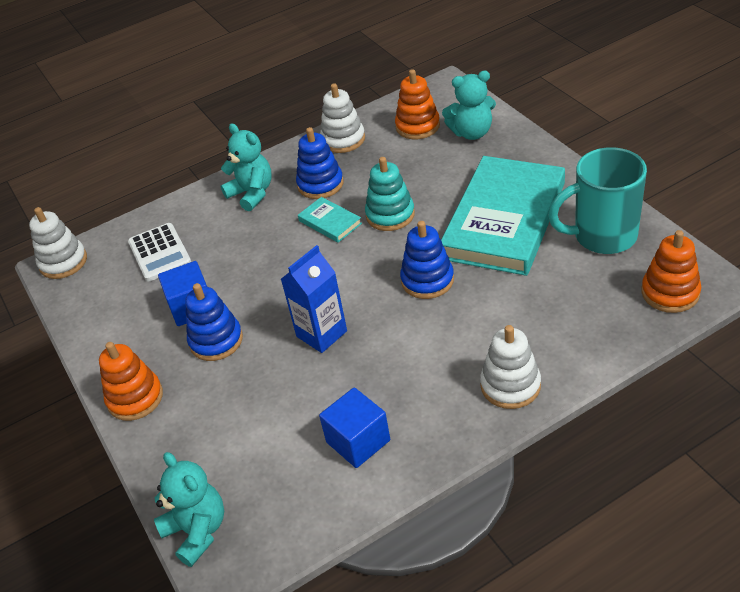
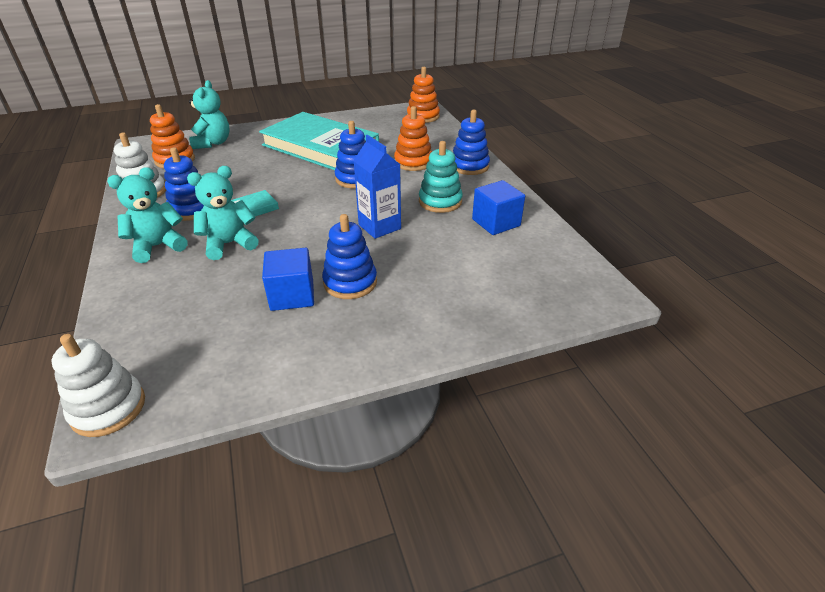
camera: 85 degrees left, 5 degrees down
(135, 398) = (397, 341): orange stacking toy -> orange stacking toy (413, 162)
(160, 253) = (183, 315): white calculator -> none
(197, 531) = (566, 306): turquoise teddy bear -> turquoise teddy bear (229, 244)
(390, 215) = (269, 183): turquoise stacking toy -> turquoise stacking toy (440, 201)
(510, 385) = (469, 166): white stacking toy -> blue stacking toy
(602, 236) = (364, 124): turquoise mug -> none

